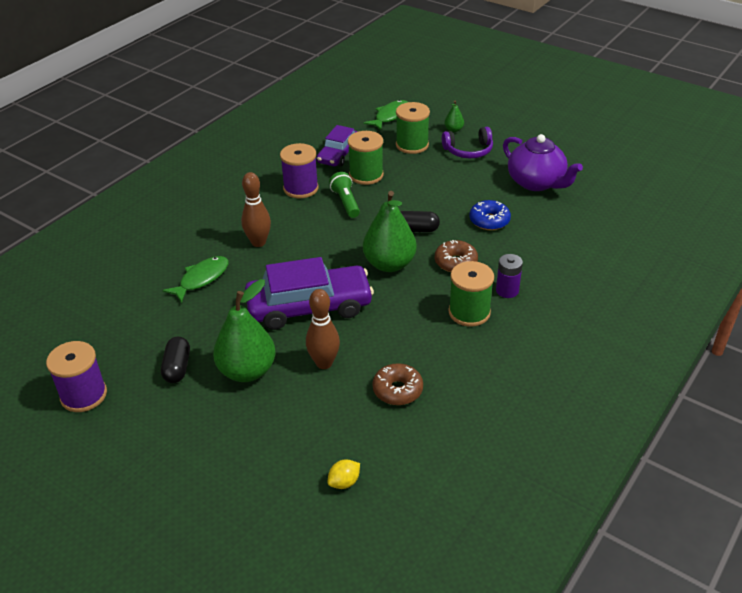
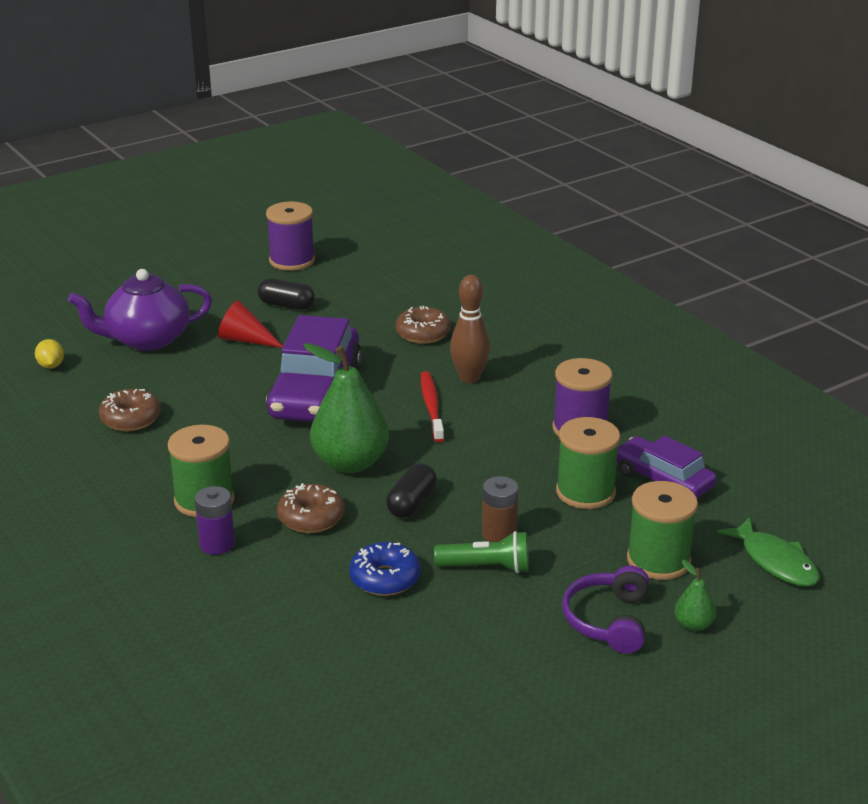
camera: 110 degrees right, 10 degrees down
(201, 279) = (423, 333): green fish -> brown donut
(247, 371) = (245, 340): green pear -> red cone
(303, 249) = (431, 406): none -> red toothbrush
(324, 363) = (215, 383): brown bowling pin -> none
(346, 202) = (520, 459): green flashlight -> green flashlight (486, 567)
(423, 194) = (499, 534): none -> brown battery
(536, 183) = (458, 669): purple teapot -> purple teapot (147, 339)

